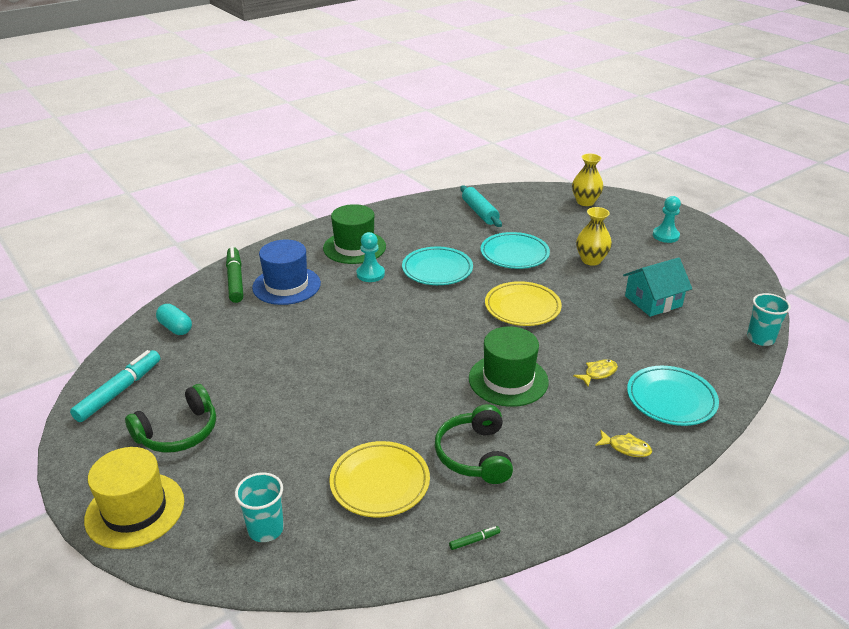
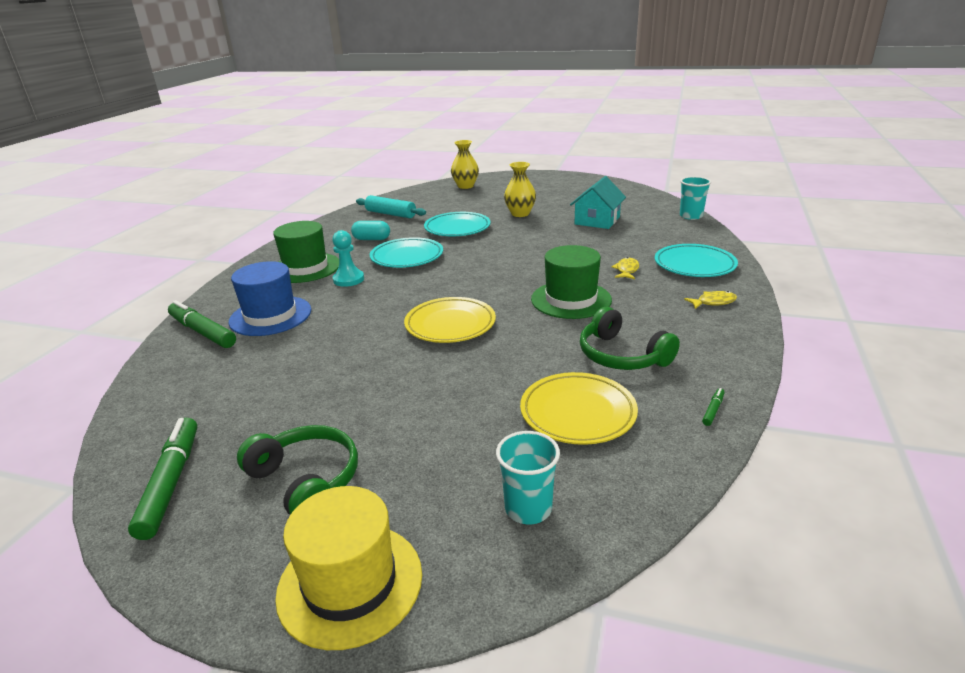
camera: 35 degrees left, 5 degrees down
(119, 391) = (171, 482): turquoise marker -> green marker
(175, 328) = (177, 396): turquoise capsule -> turquoise capsule (372, 239)
(178, 432) = (306, 481): green headphones -> green headphones turned 60 degrees counterclockwise
(522, 307) = (512, 255): yellow plate -> yellow plate (450, 324)
(665, 236) = (549, 187): turquoise pawn -> none

